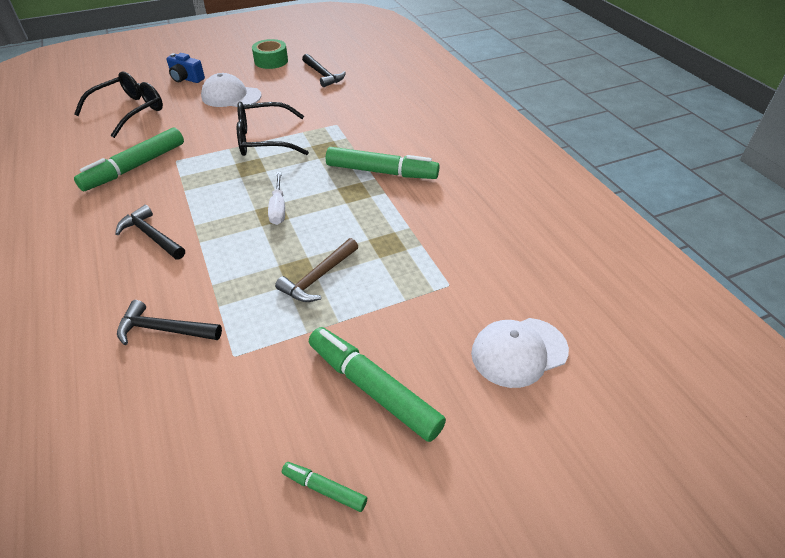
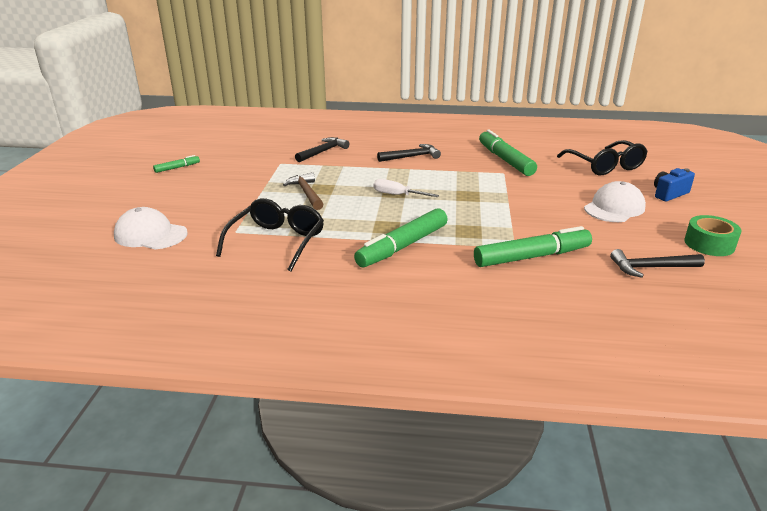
camera: 120 degrees right, 15 degrees down
(265, 140) = (509, 208): black glasses -> black glasses (276, 242)
(373, 388) = (204, 188): green marker -> green marker (532, 257)
(519, 352) = (150, 234): white cap -> white cap turned 75 degrees counterclockwise

